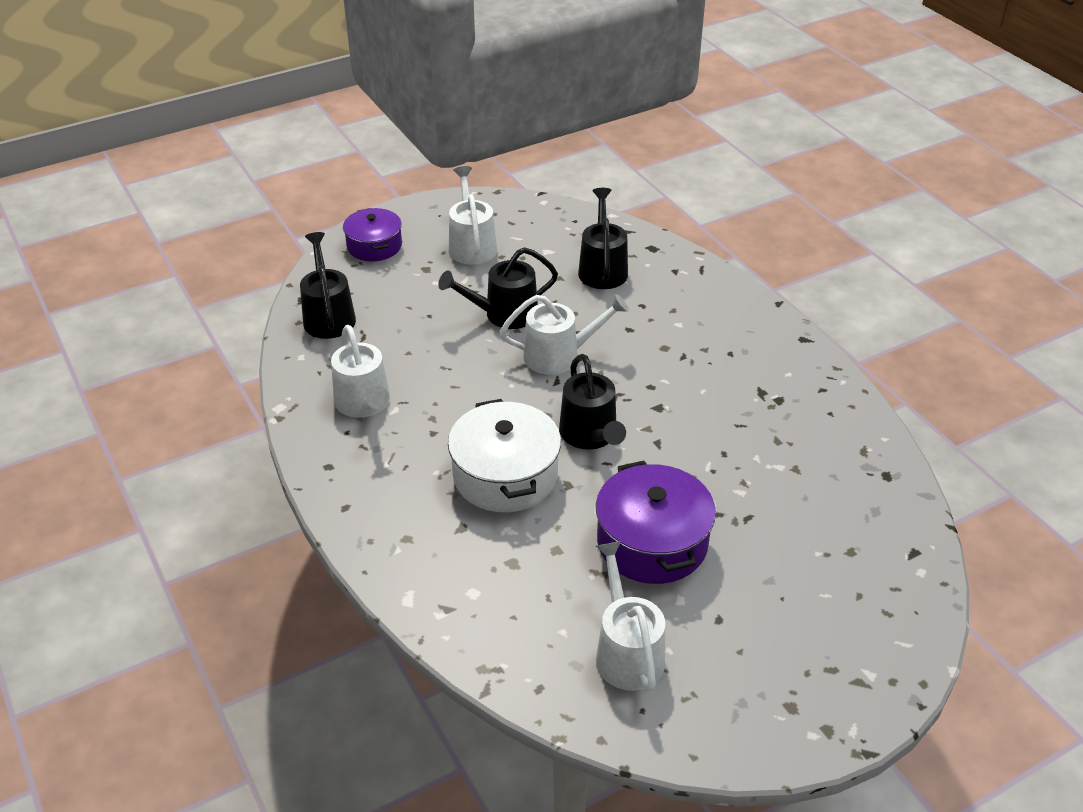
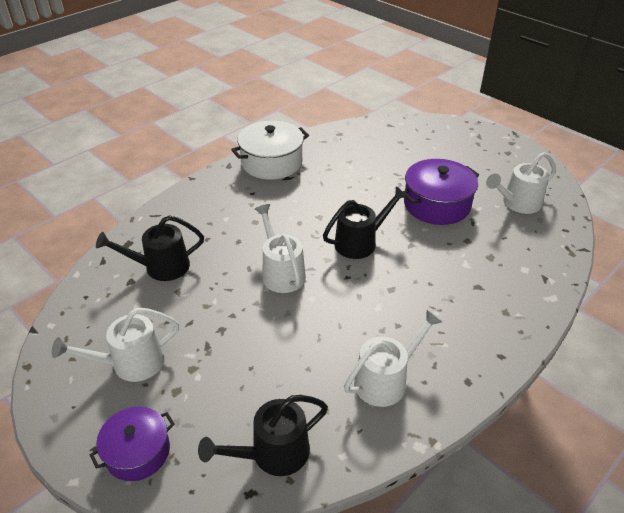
camera: 105 degrees left, 0 degrees up
(503, 314) = (237, 315): black watering can -> none
(505, 475) = (419, 275): white pot -> white pot (271, 162)

